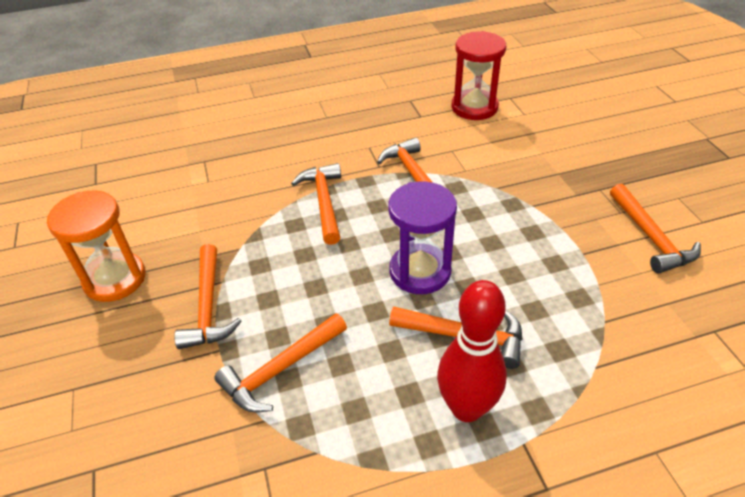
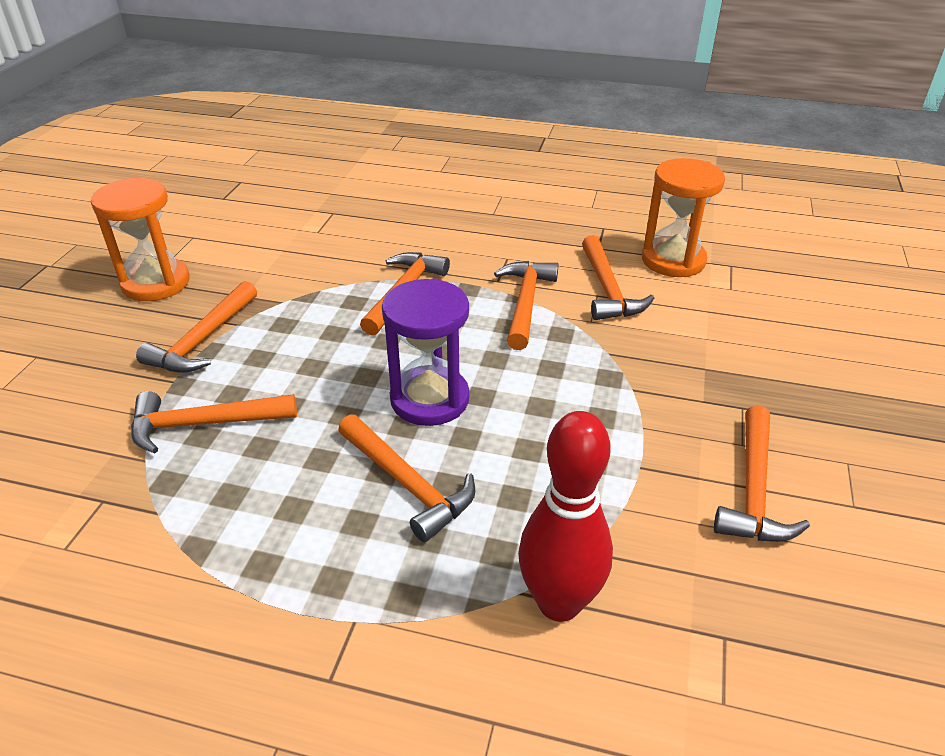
camera: 30 degrees right, 5 degrees down
(455, 143) = (607, 289): none -> orange hammer
(466, 408) = (334, 553): red bowling pin -> red bowling pin (559, 603)
(474, 107) = (673, 260): red hourglass -> orange hourglass

